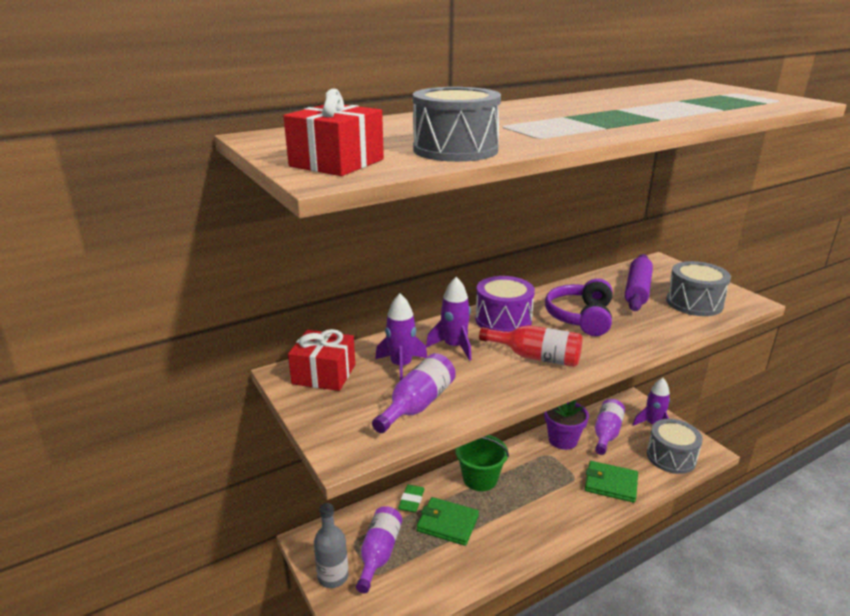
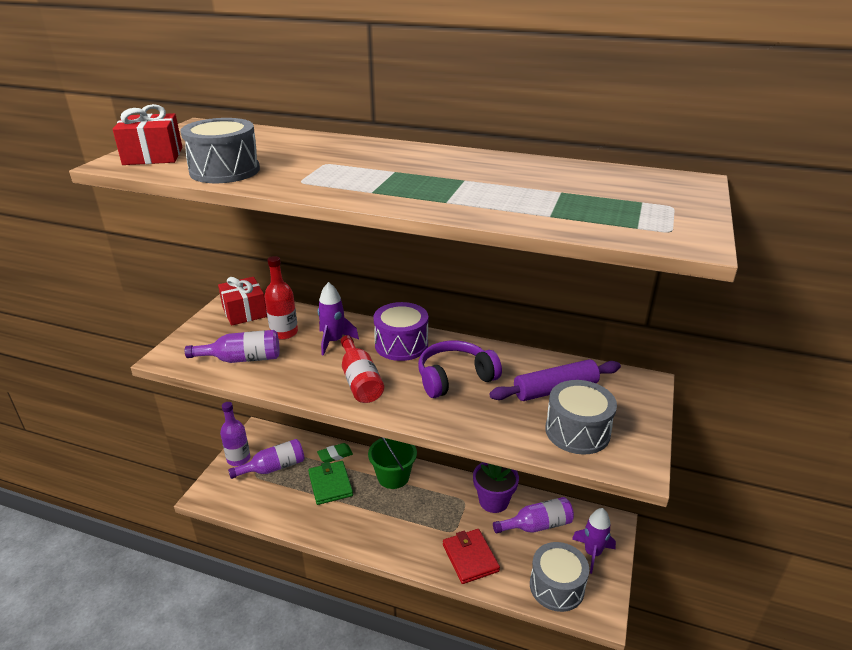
camera: 50 degrees right, 5 degrees up
(333, 576) = (238, 459): grey bottle -> purple bottle
(401, 366) = (284, 333): purple rocket -> red bottle
(611, 484) = (470, 558): green wallet -> red wallet

